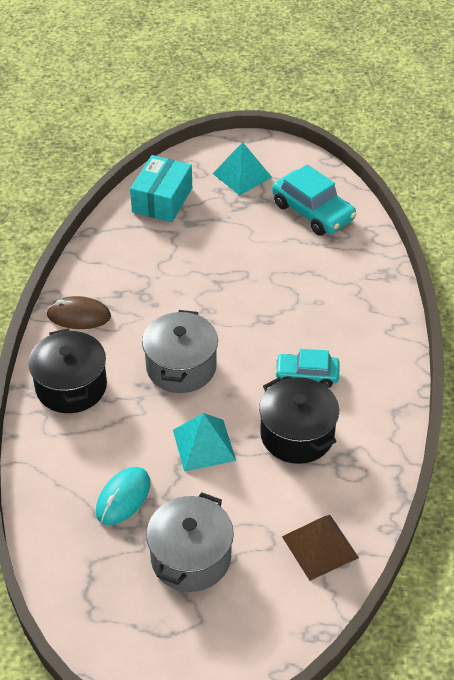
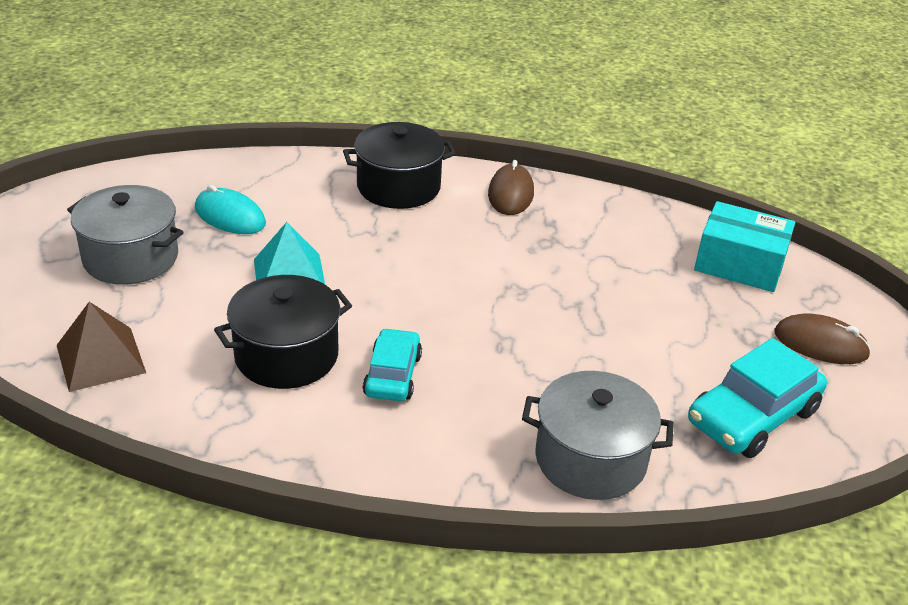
camera: 90 degrees right, 10 degrees down
(181, 367) = (420, 265): grey pot -> grey pot (590, 459)
(242, 175) = (820, 344): turquoise pyramid -> brown mouse

